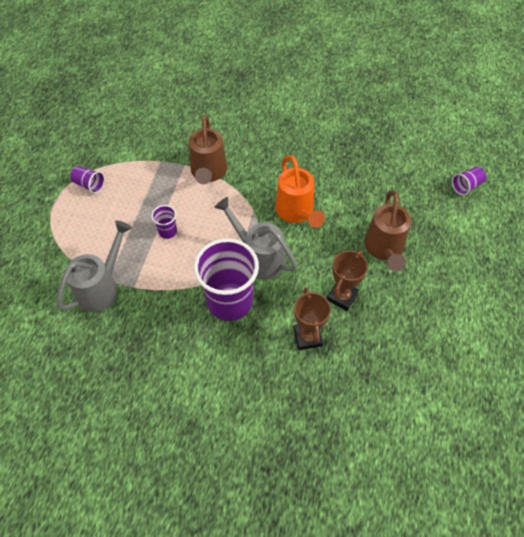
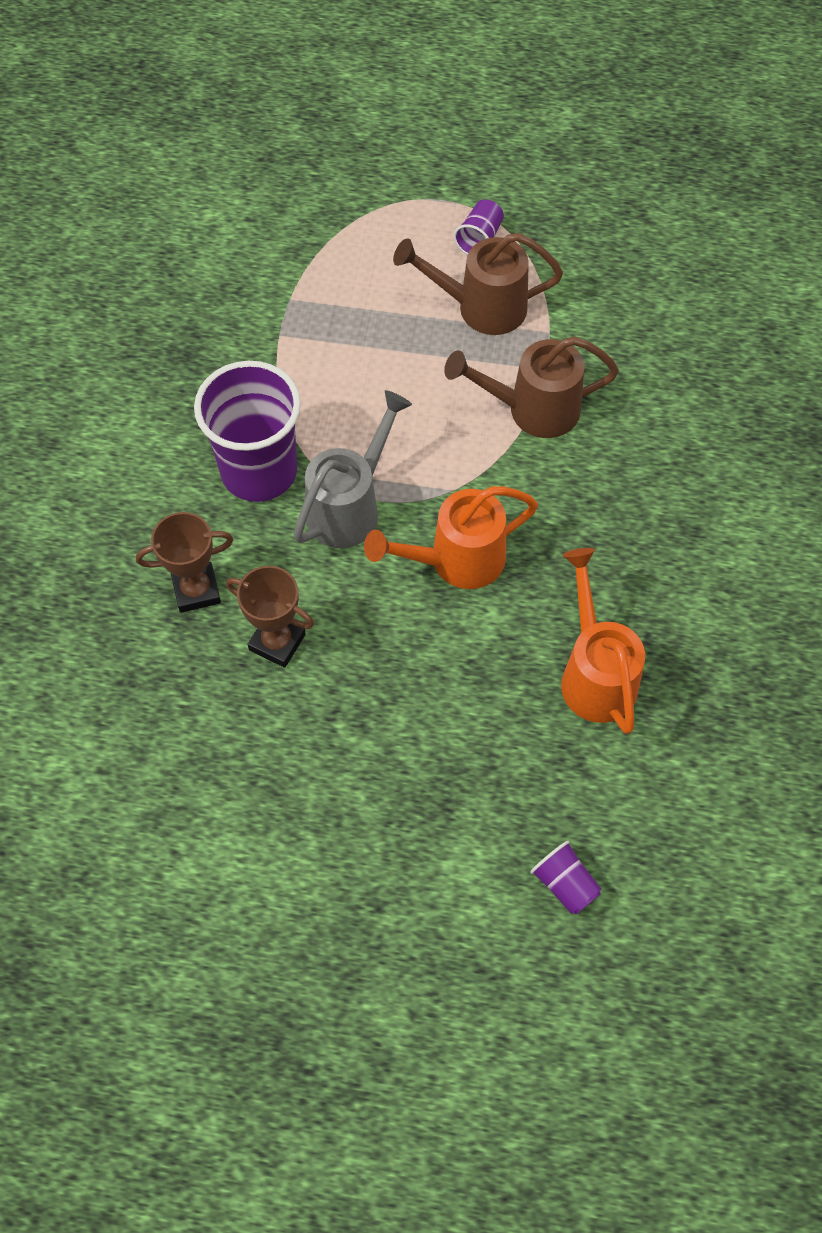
camera: 85 degrees right, 5 degrees up
(101, 288) = (275, 293): grey watering can -> none
(167, 231) = (392, 365): purple cup -> none
(361, 164) = (595, 674): none -> orange watering can
(384, 249) = (386, 714): brown watering can -> brown watering can (481, 307)

